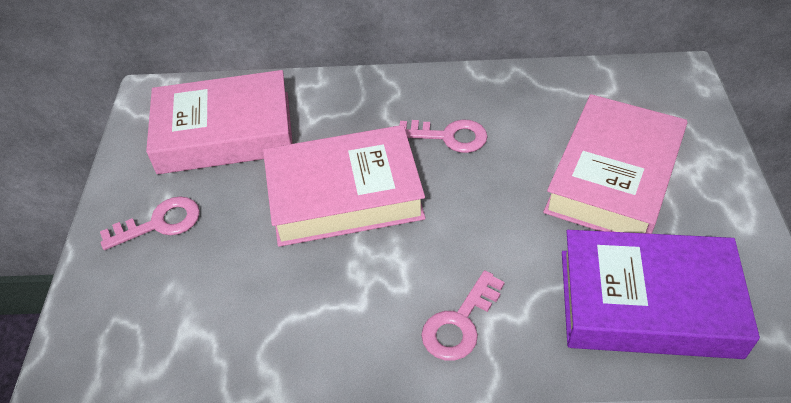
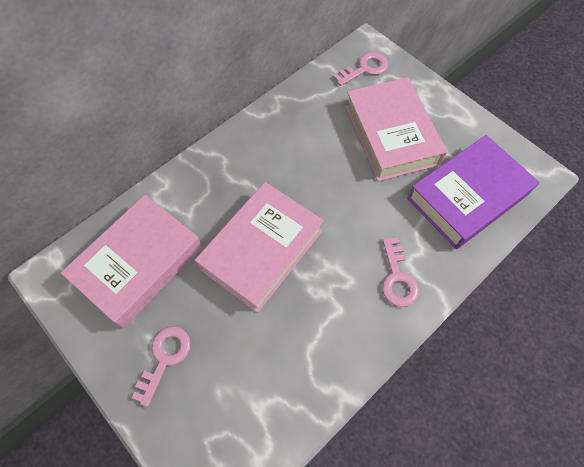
camera: 45 degrees left, 15 degrees up
(449, 136) = (283, 168): pink key -> pink key (364, 69)

